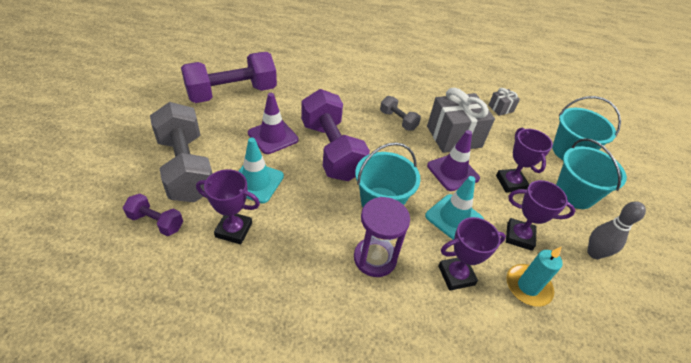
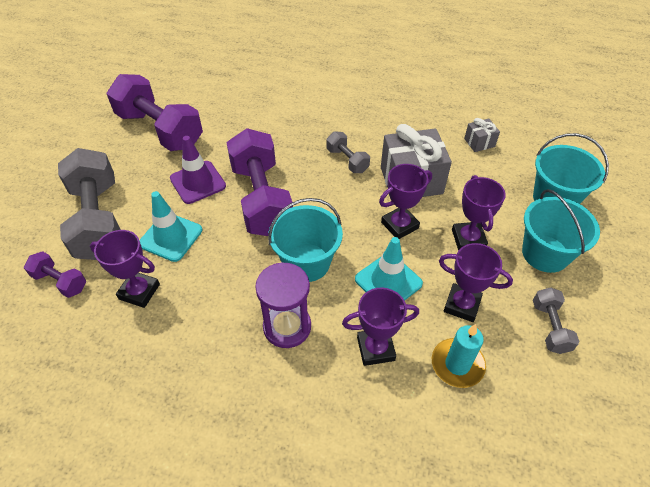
camera: 10 degrees right, 5 degrees up
(232, 93) = (160, 130): purple dumbbell -> purple dumbbell turned 60 degrees clockwise
(453, 172) = (399, 225): purple traffic cone -> purple trophy
(594, 253) = (550, 327): grey bowling pin -> grey dumbbell

